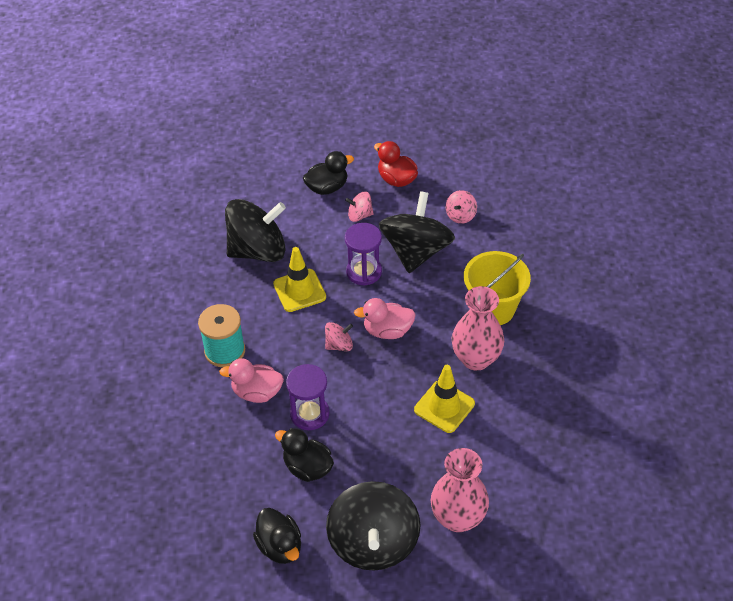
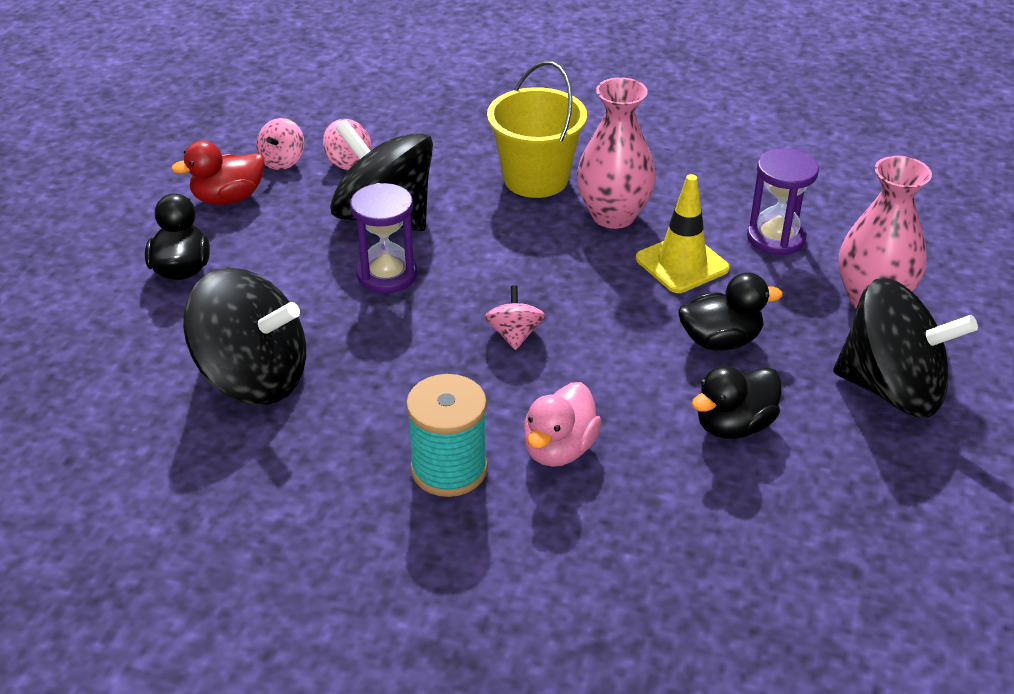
camera: 70 degrees left, 10 degrees down
(258, 250) = (253, 378): black spinning top -> black spinning top turned 105 degrees clockwise
(280, 546) = (872, 491): black duck -> black duck (720, 341)
(299, 290) = (377, 351): yellow traffic cone -> none
(309, 414) = (632, 398): purple hourglass -> purple hourglass (776, 238)
(359, 215) = (269, 251): pink spinning top -> pink spinning top (282, 161)
(387, 330) = (516, 280): pink duck -> none

